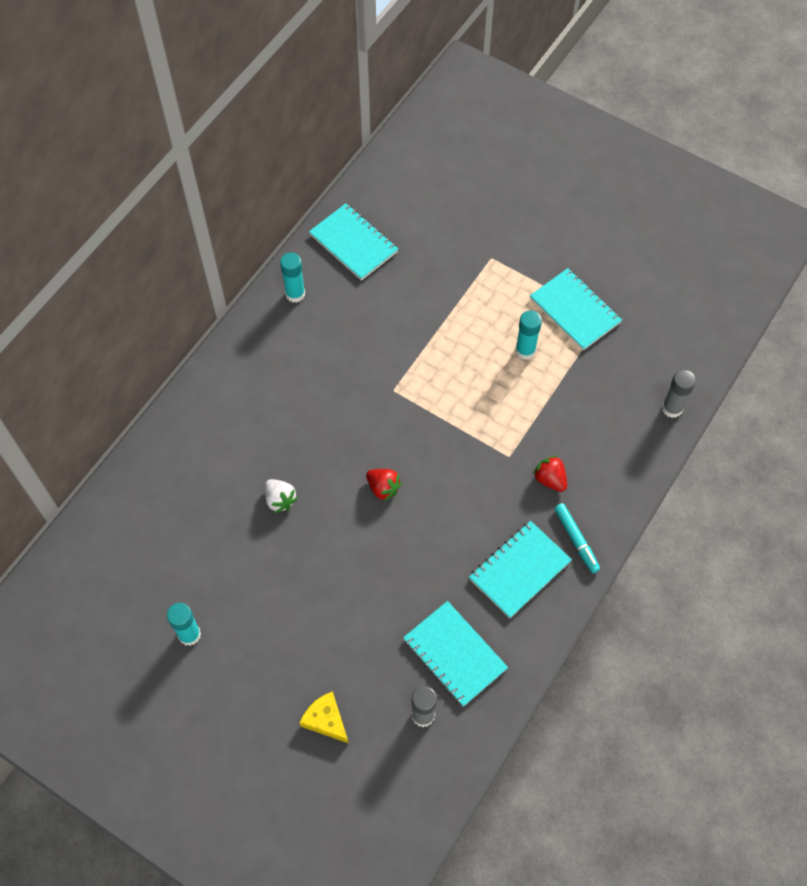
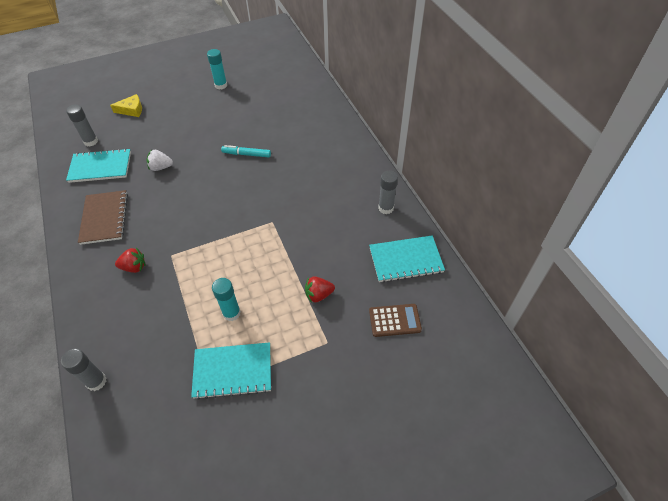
camera: 125 degrees right, 10 degrees down
(280, 500) = (254, 141): white strawberry -> white strawberry (161, 167)
(295, 294) = (386, 208): turquoise glue stick -> grey glue stick
(383, 488) = (216, 185): red strawberry -> red strawberry (319, 295)
(429, 220) = (394, 320): none -> brown calculator
(519, 570) = (104, 218): turquoise notebook -> brown notebook
(576, 540) = (87, 256): turquoise marker -> turquoise marker (246, 154)

